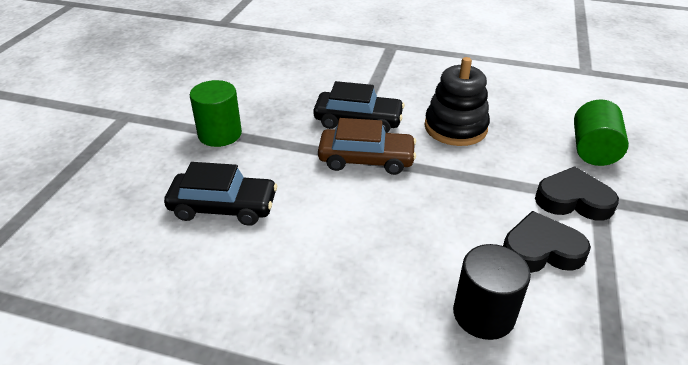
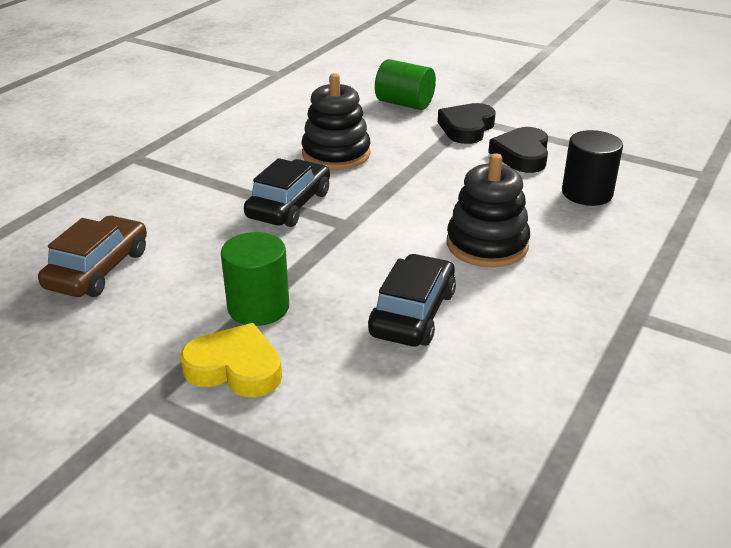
camera: 75 degrees left, 5 degrees down
(154, 139) = (235, 368): none -> yellow heart
(339, 239) = (487, 245): none -> black stacking toy
(366, 159) = (366, 211): brown car -> brown car (98, 269)

